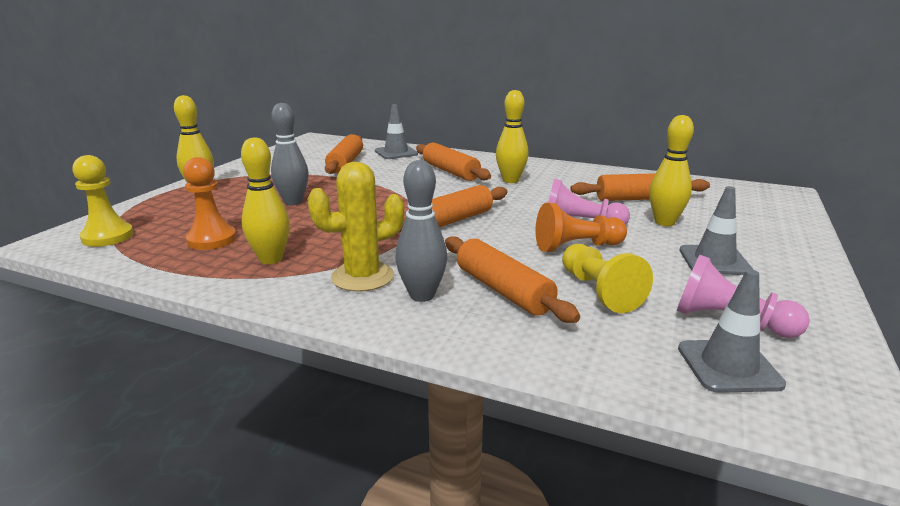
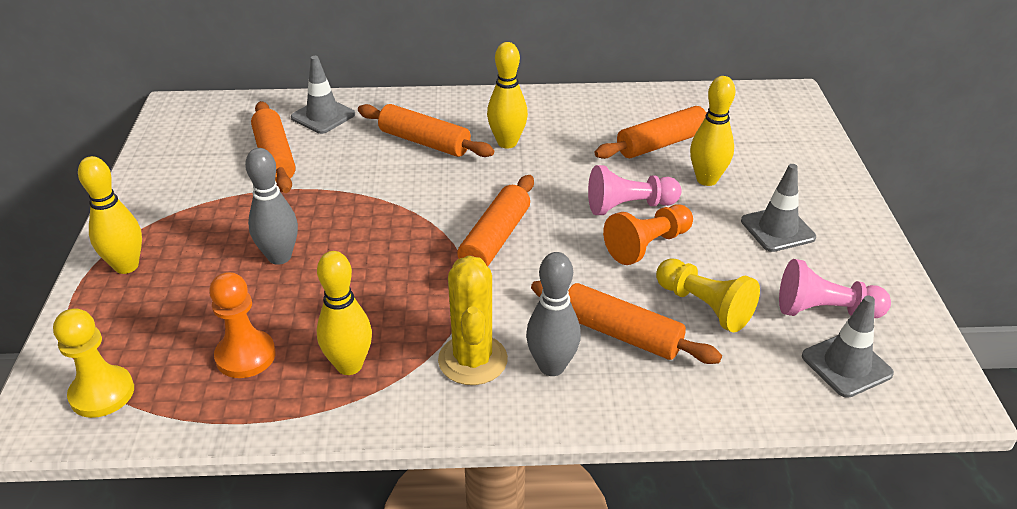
camera: 25 degrees left, 15 degrees up
(362, 277) = (473, 360): yellow cactus -> yellow cactus turned 45 degrees counterclockwise

